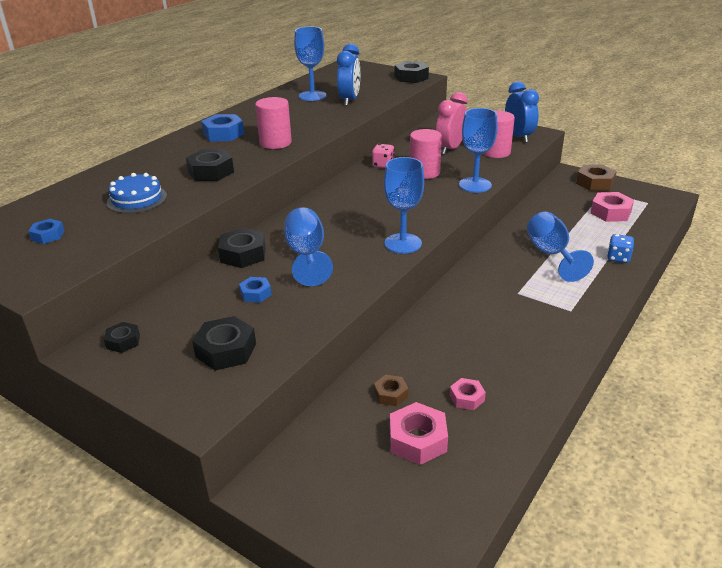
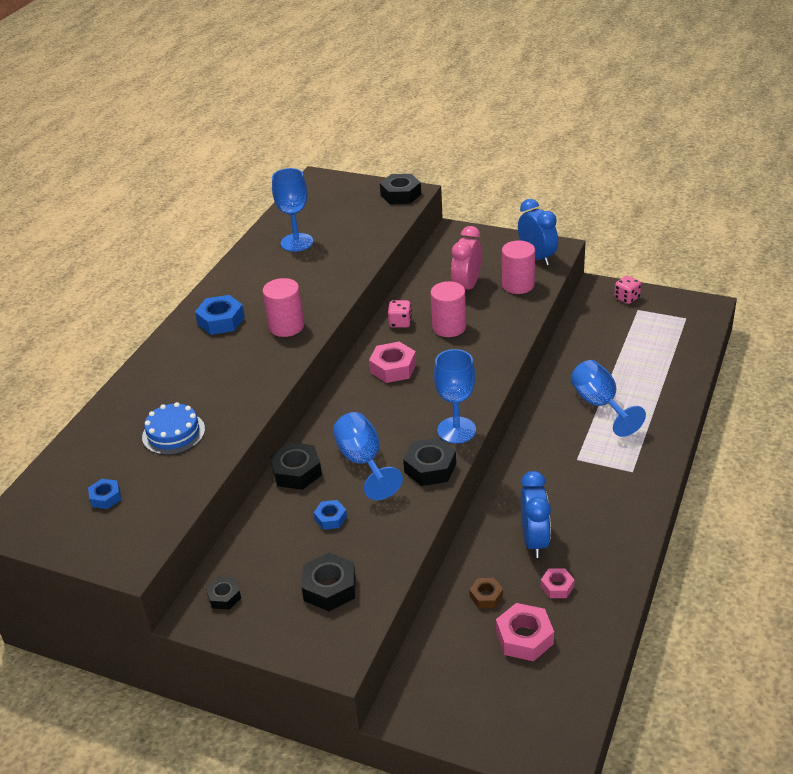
camera: 10 degrees left, 5 degrees up
(211, 172) = (234, 381): black nut -> black nut (430, 468)
(349, 100) = (343, 245): blue clock -> blue clock (534, 540)
(475, 185) = (508, 338): blue goblet -> none
(595, 183) = (626, 298): brown nut -> pink dice
(610, 212) = (650, 338): pink nut -> pink nut (393, 368)
(618, 258) = (667, 398): blue dice -> none

